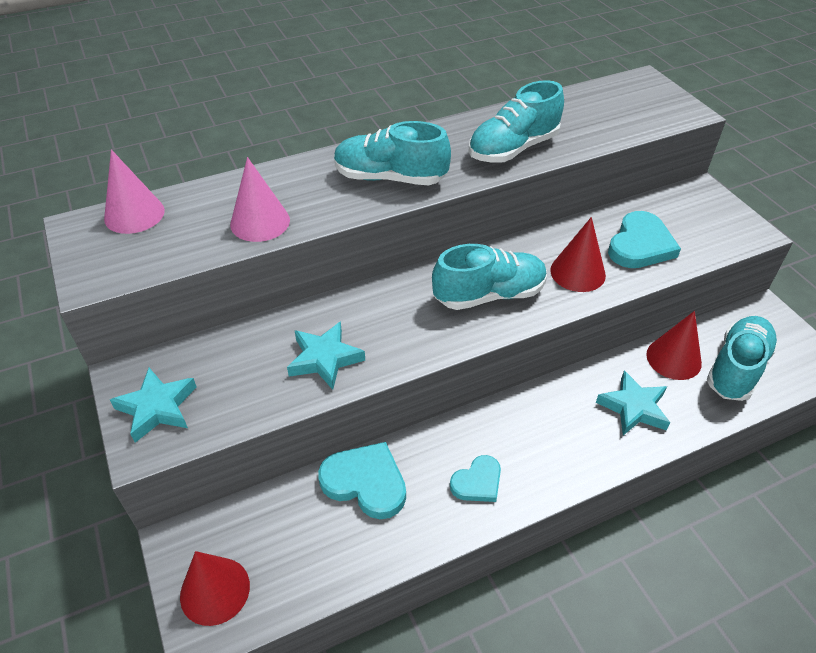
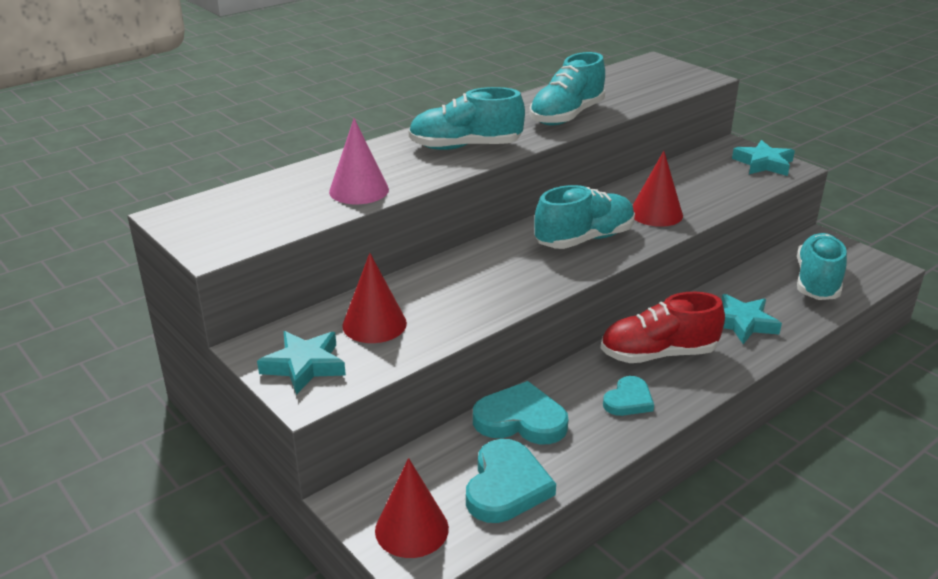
camera: 15 degrees left, 15 degrees down
(134, 214) = (226, 200): pink cone -> none
(324, 359) = (454, 305): turquoise star -> turquoise star (763, 164)
(530, 430) = (658, 354): none -> red shoe
(640, 245) = (700, 188): turquoise heart -> turquoise heart (506, 486)
(673, 358) = (759, 283): red cone -> red cone (374, 324)

